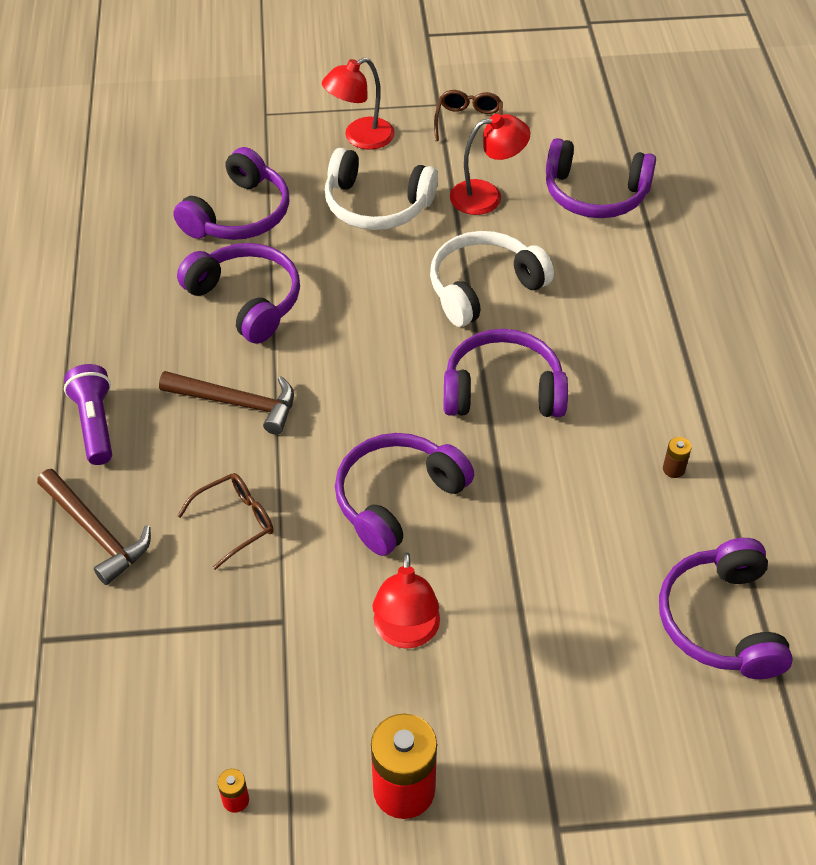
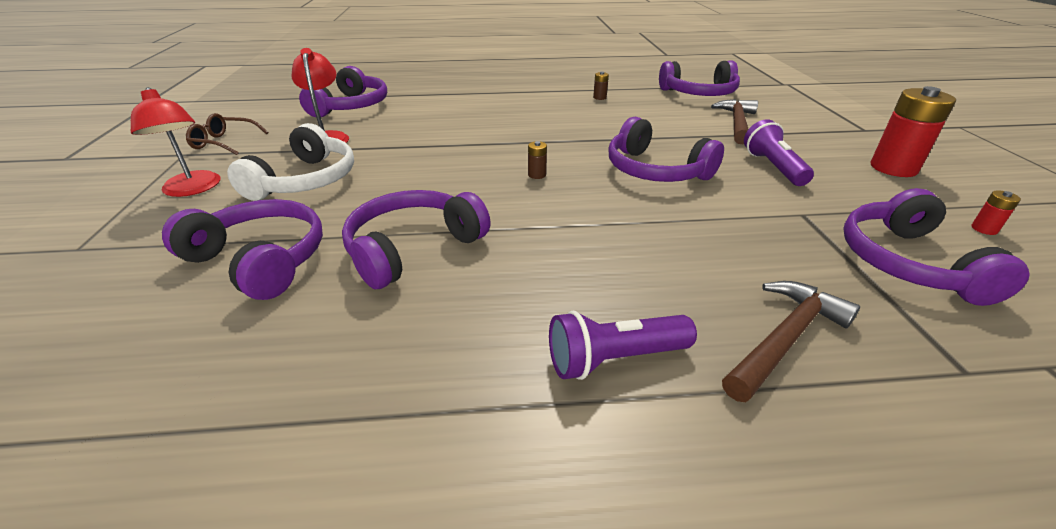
camera: 90 degrees left, 15 degrees down
(236, 522) = (715, 241): brown glasses -> none
(237, 403) = (565, 247): brown hammer -> brown hammer (737, 123)
(387, 385) = (537, 175): none -> brown battery
(406, 633) = (773, 167): red lamp -> purple flashlight
(483, 287) = (434, 140): white headphones -> none
(503, 390) = (540, 136): purple headphones -> purple headphones (907, 263)

